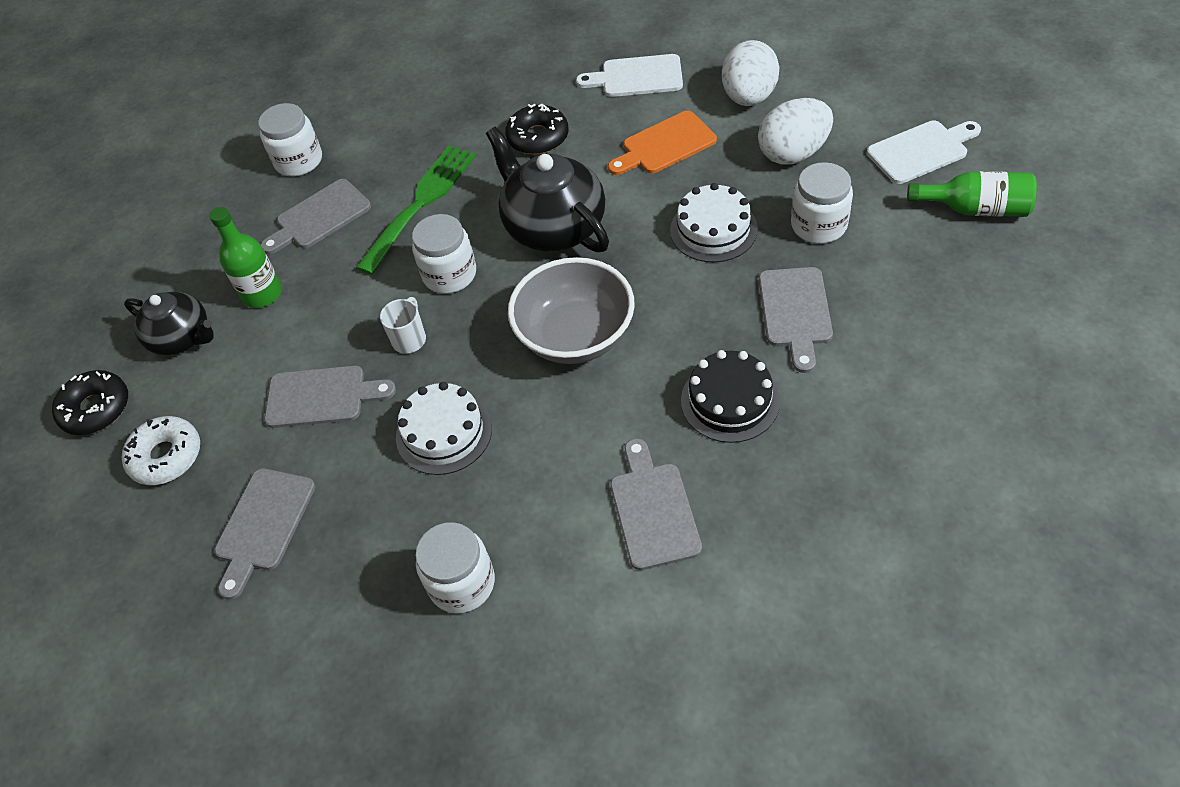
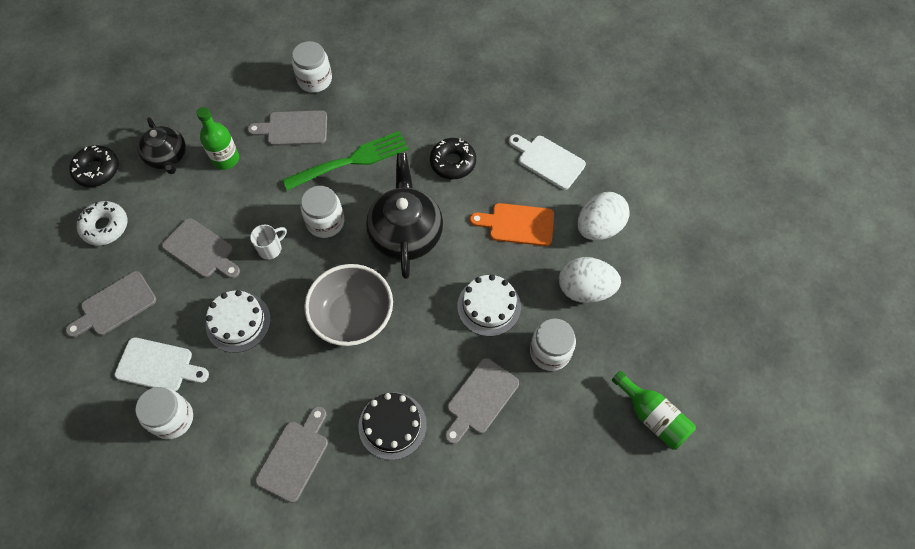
camera: 30 degrees right, 10 degrees up
(921, 151) = (662, 349): white cutting board -> white cutting board (158, 365)

